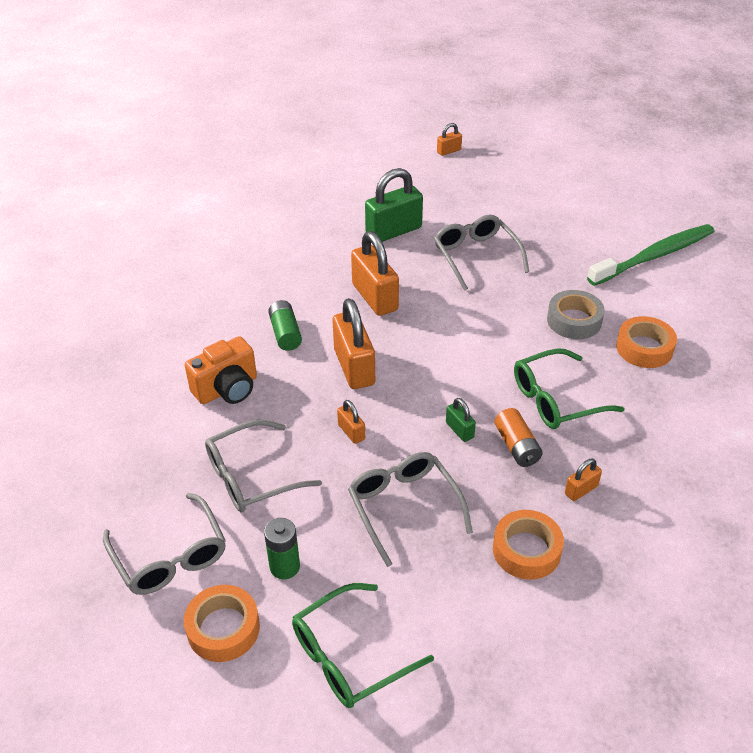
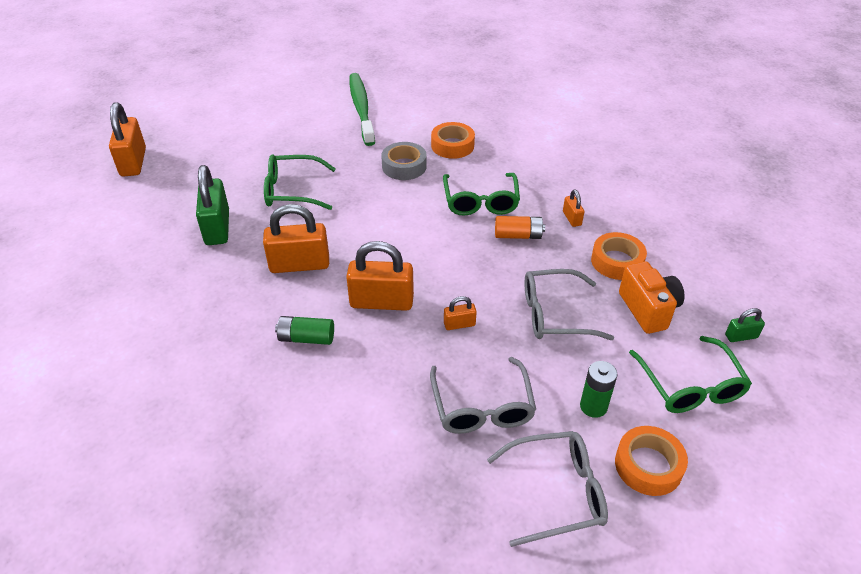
camera: 70 degrees left, 0 degrees up
(227, 389) = (358, 401): orange camera -> orange camera (648, 309)
(449, 151) = (133, 162): orange padlock -> orange padlock, size x2.08
(459, 430) = (487, 260): green padlock -> green padlock (741, 336)
(476, 256) = (292, 190): grey glasses -> green glasses

